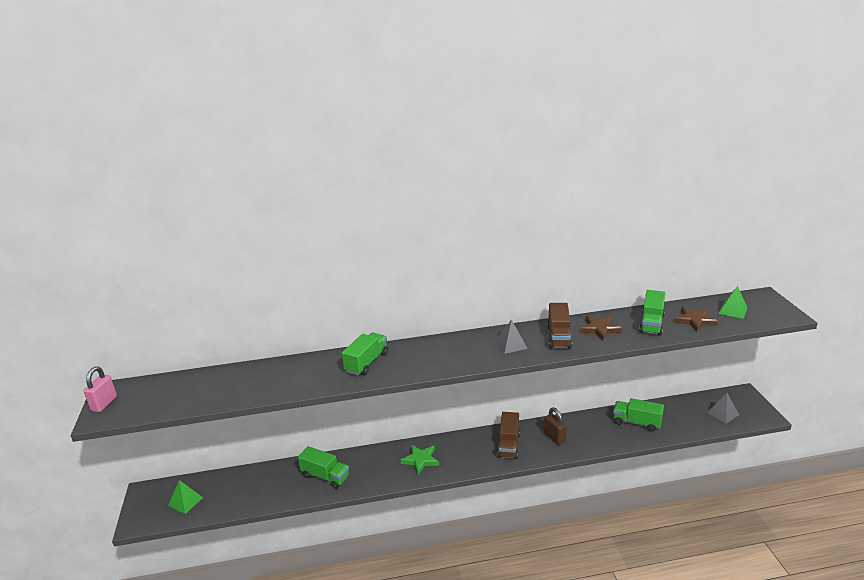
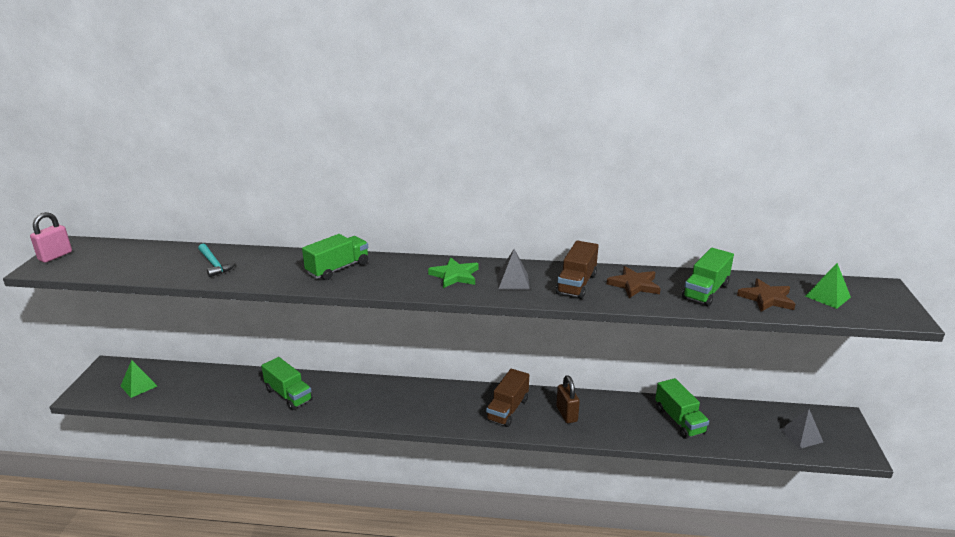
camera: 15 degrees right, 0 degrees up
(258, 381) = (214, 264): none -> turquoise hammer
(420, 460) = (399, 402): green star -> green star (455, 275)
(636, 422) = (679, 420): green truck -> green truck turned 150 degrees counterclockwise

